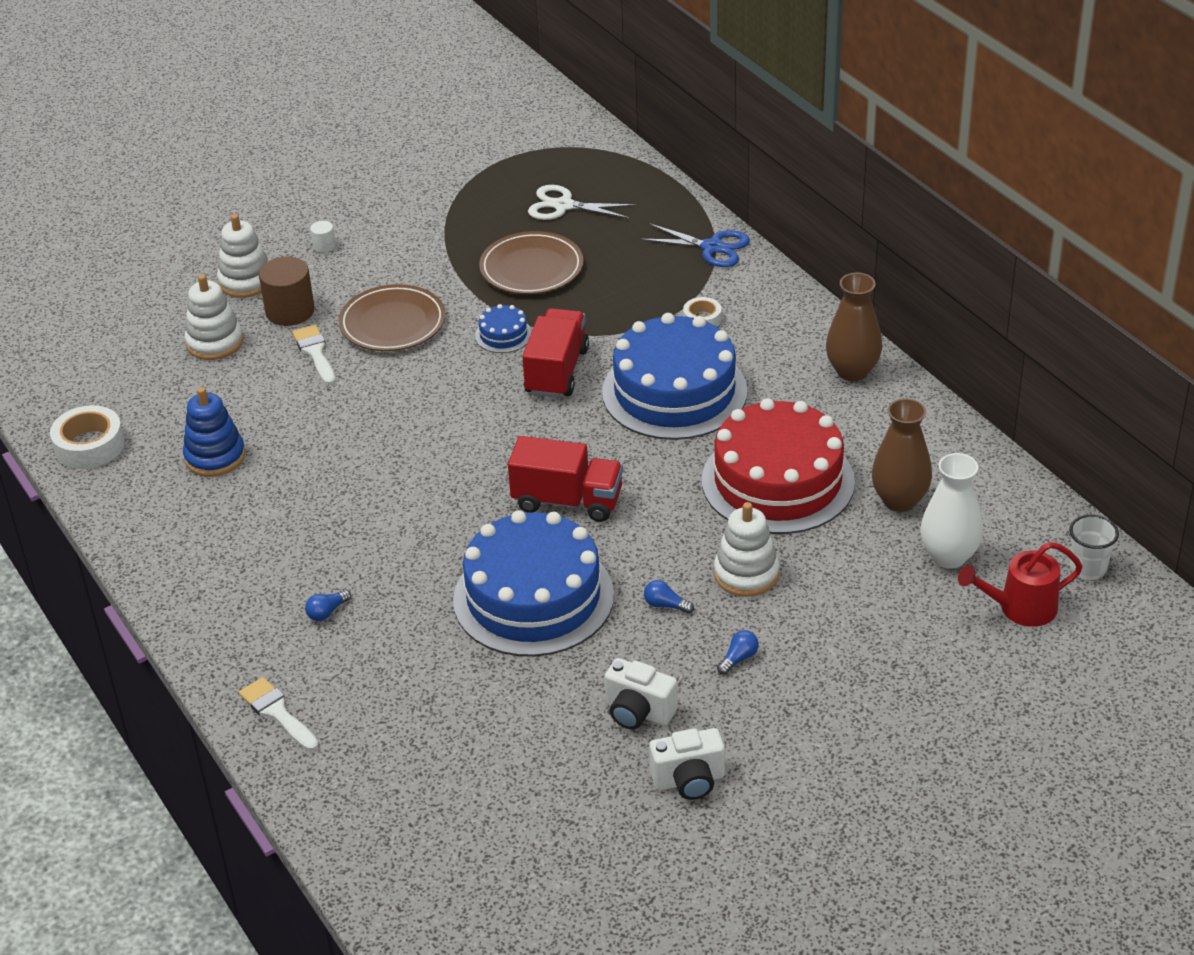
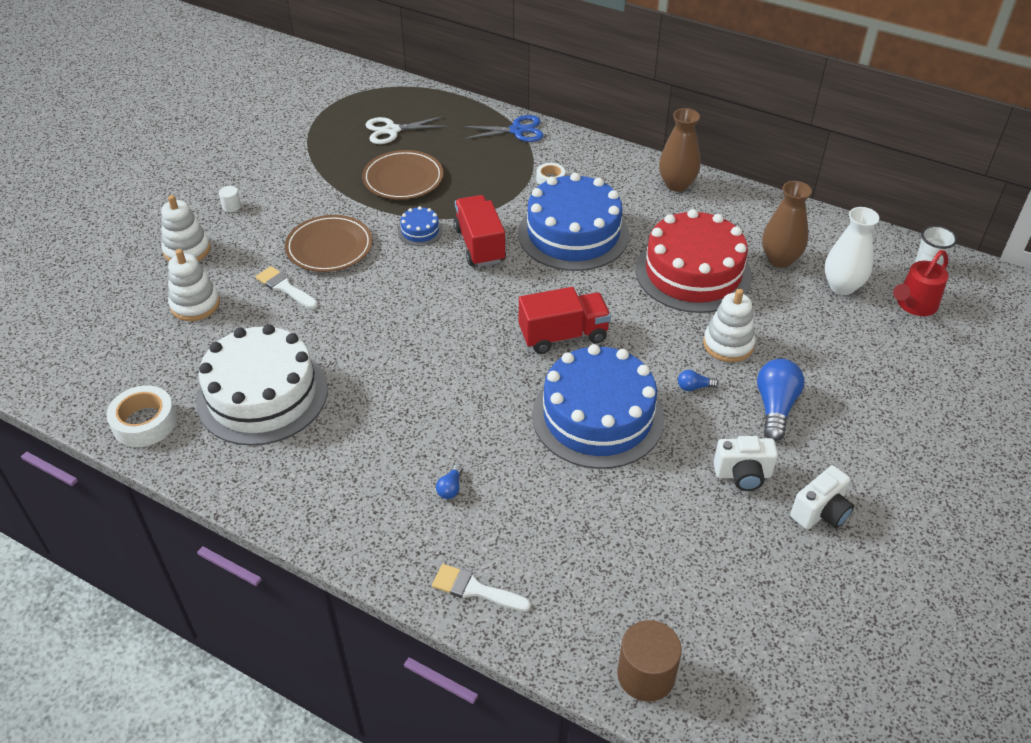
camera: 30 degrees left, 5 degrees up
(215, 457) = (262, 395): blue stacking toy -> white cake
(290, 311) = (240, 262): brown cylinder -> brown cylinder (646, 675)
(738, 658) = (775, 407): blue light bulb -> blue light bulb, size x2.09

